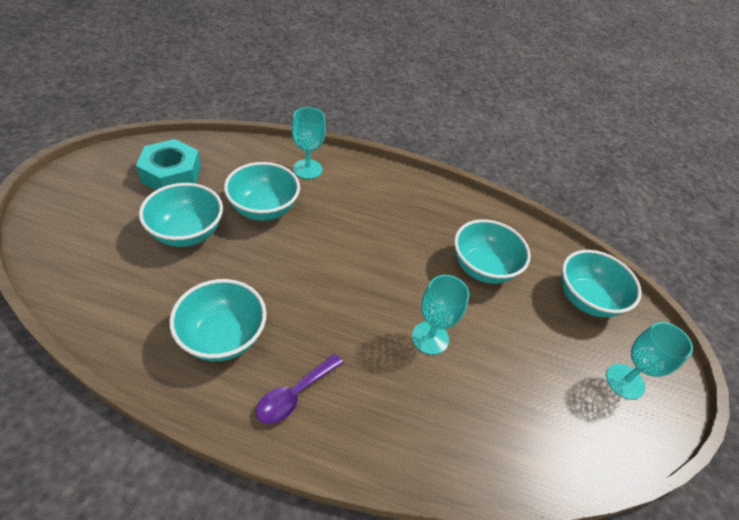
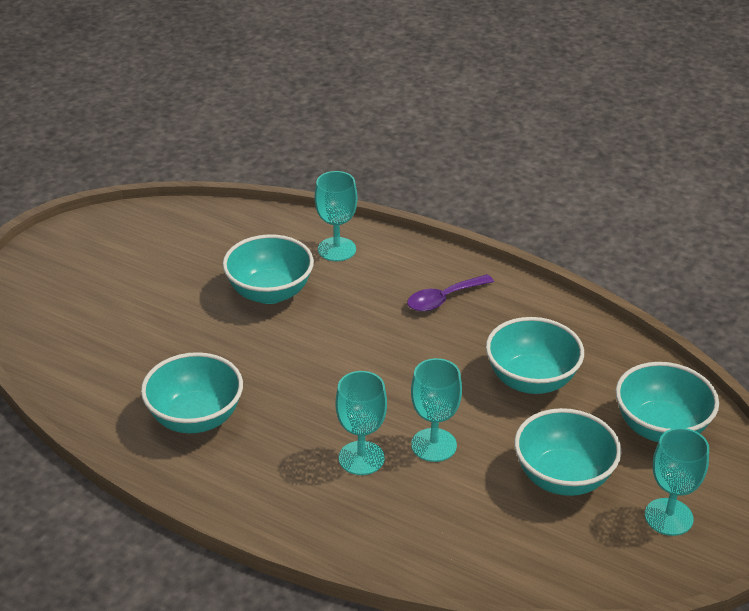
camera: 20 degrees right, 10 degrees down
(171, 174) = (167, 246): turquoise nut -> none
(187, 233) = (175, 312): turquoise bowl -> turquoise bowl (563, 477)
(295, 394) = (261, 478): purple spoon -> purple spoon (444, 299)
(376, 359) = (361, 458): none -> turquoise goblet

